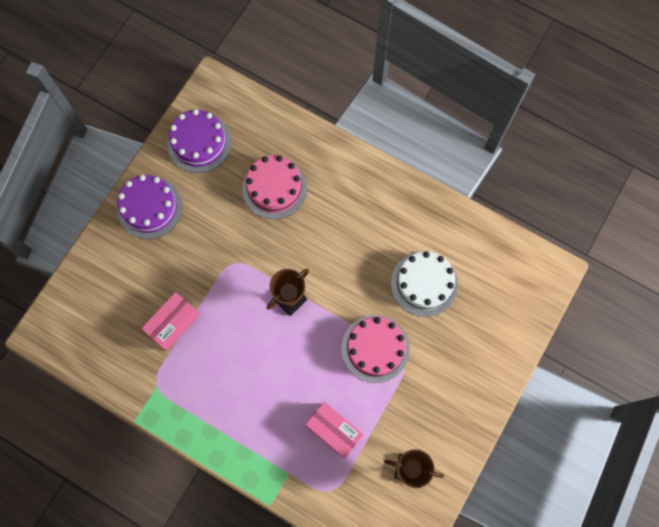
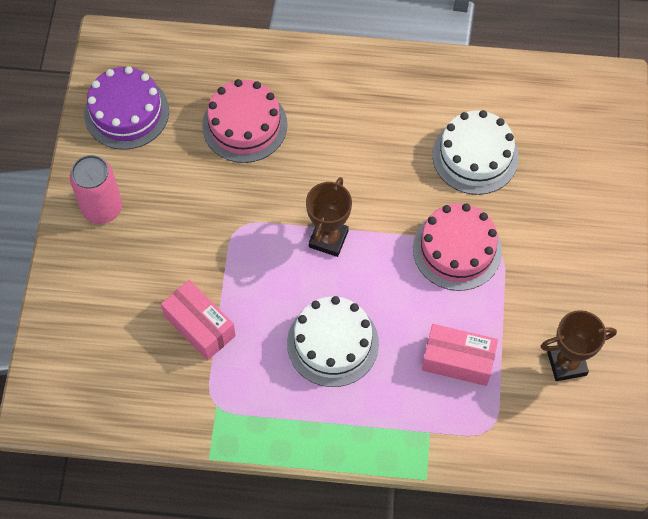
camera: 25 degrees left, 10 degrees down
(149, 207) = (102, 208): purple cake -> pink can
(173, 323) = (200, 326): pink box -> pink box turned 60 degrees counterclockwise
(255, 378) = (332, 343): none -> white cake

